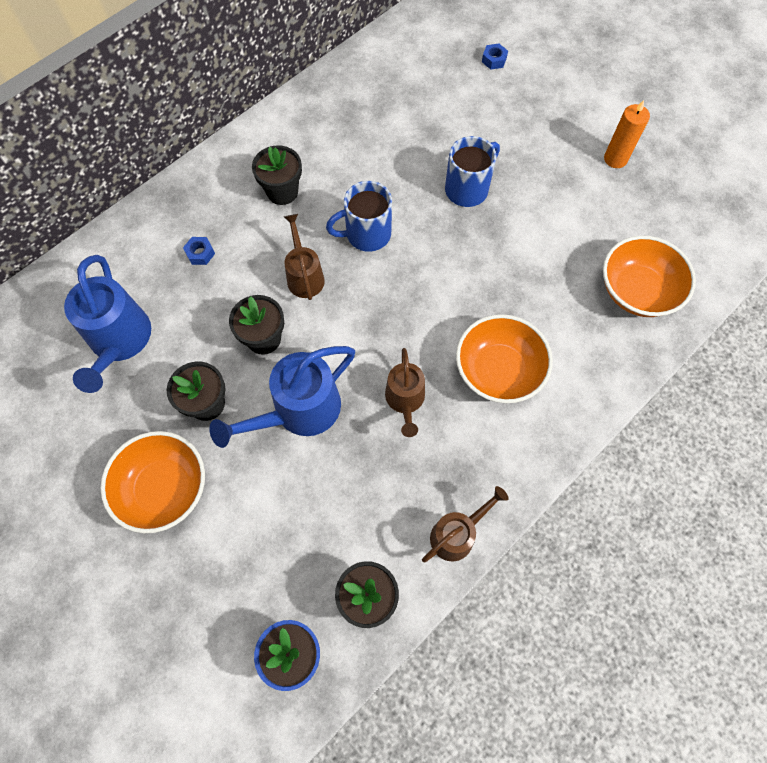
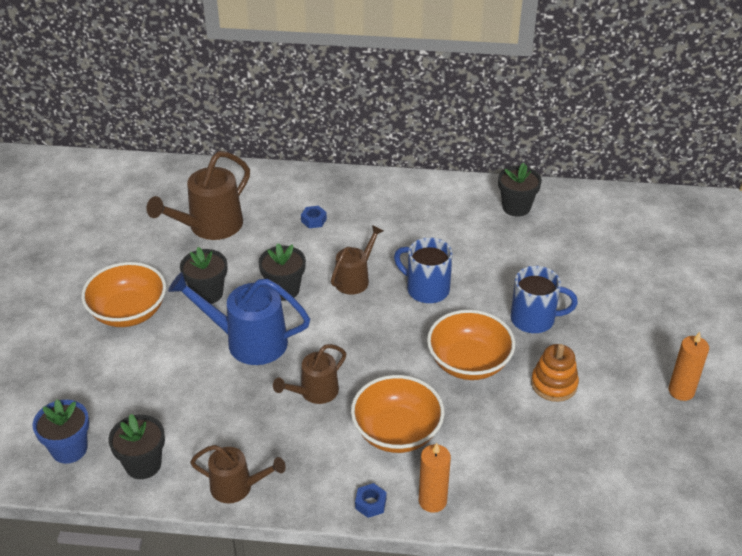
camera: 50 degrees right, 25 degrees down
(119, 342) = (209, 227): blue watering can -> brown watering can
(282, 192) = (408, 227): black flower pot -> black flower pot (516, 207)
(494, 60) = (672, 263): blue nut -> blue nut (370, 503)
(542, 229) = (554, 384): none -> orange stacking toy
(585, 397) = (432, 501): none -> orange candle
(637, 291) = (570, 479): orange bowl -> orange bowl (469, 362)

